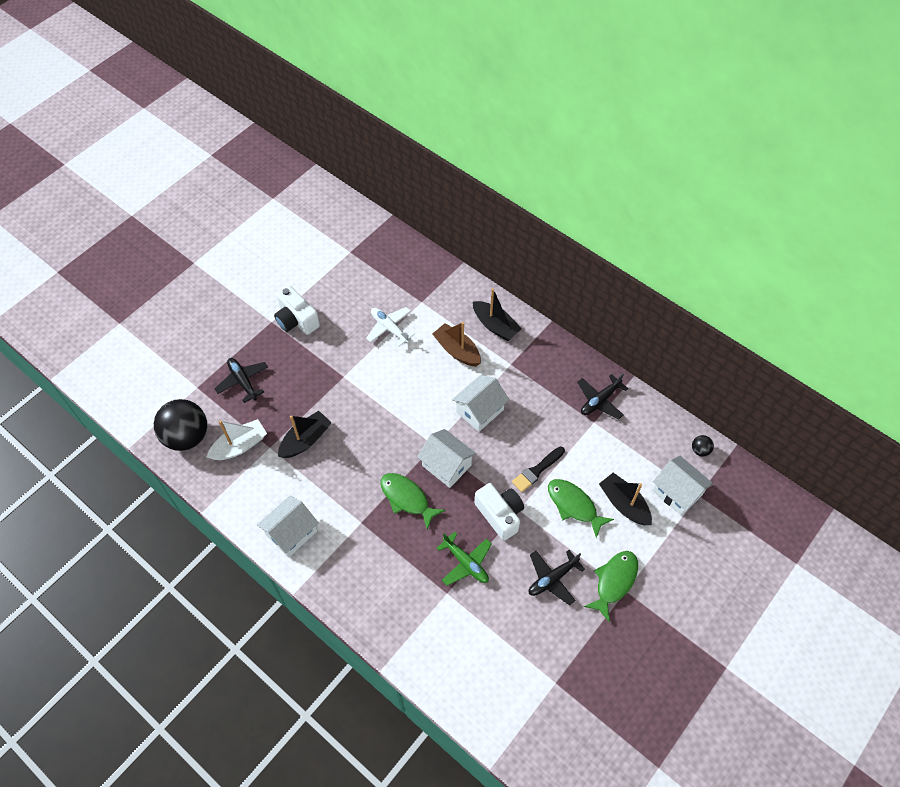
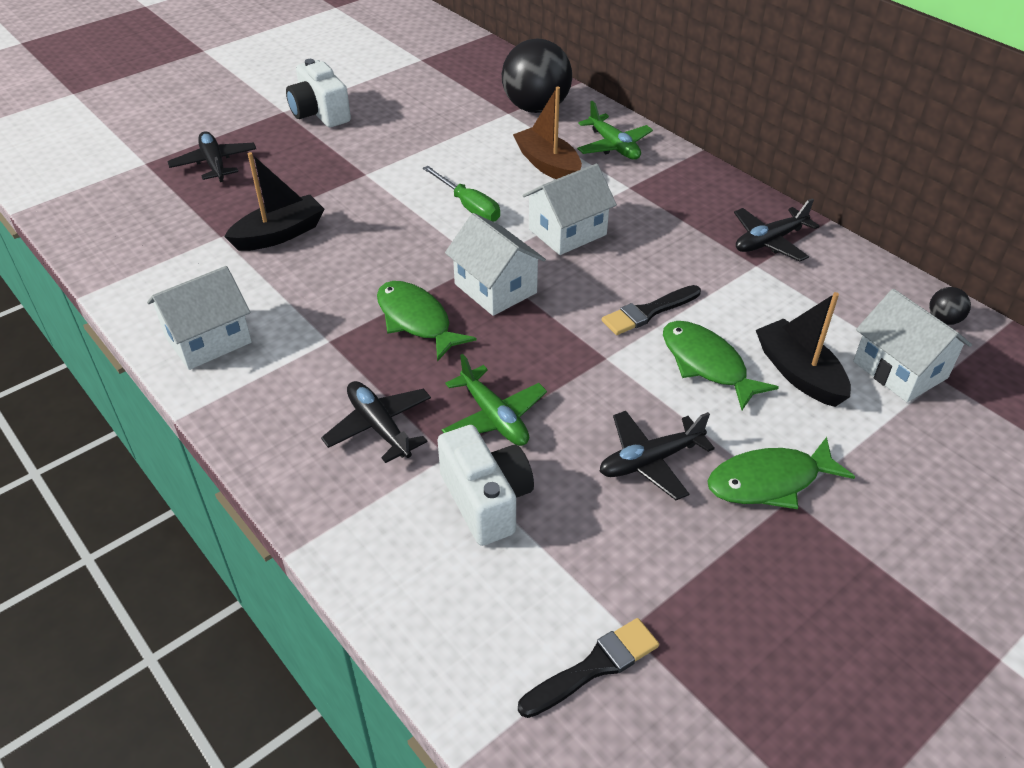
camera: 10 degrees right, 15 degrees down
(187, 436) = (102, 211): black ball -> black ball (536, 108)
(240, 446) = (176, 229): white boat -> none
(389, 328) = (452, 133): white plane -> none
(406, 580) = (379, 427): none -> black plane
(415, 397) = (469, 206): none -> green screwdriver
(495, 326) = (614, 146): black boat -> green plane
(500, 515) = (571, 360): white camera -> white camera (486, 500)
(543, 705) = (594, 667): none -> black brush
(614, 582) = (769, 481): green fish -> green fish turned 150 degrees counterclockwise

